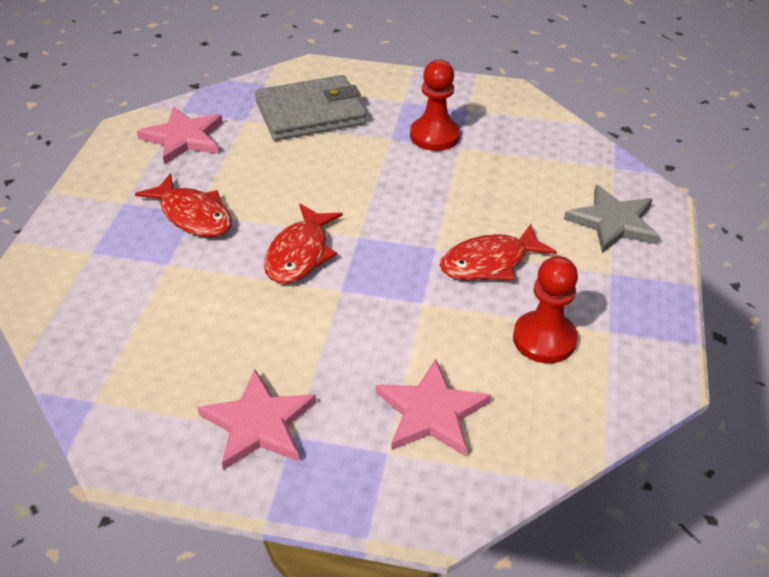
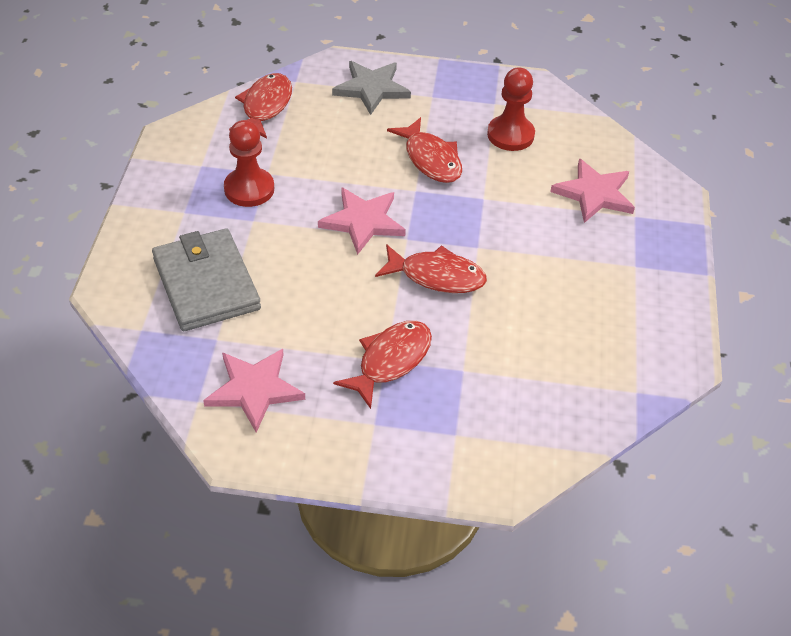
camera: 95 degrees left, 5 degrees up
(258, 424) = (630, 286): pink star -> pink star (363, 222)
(564, 146) = (265, 106): none -> red fish

